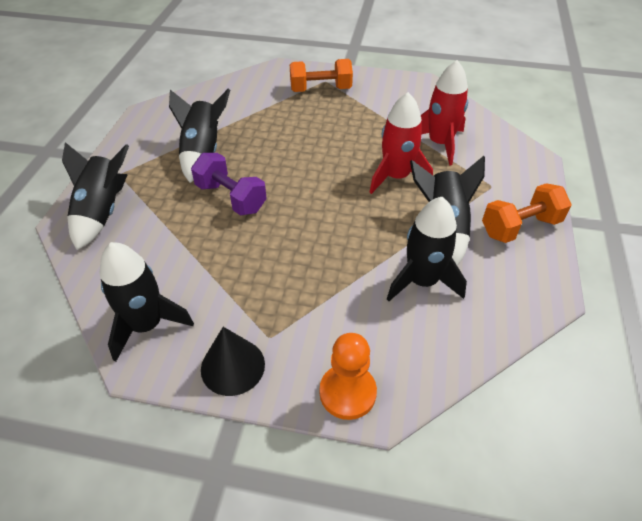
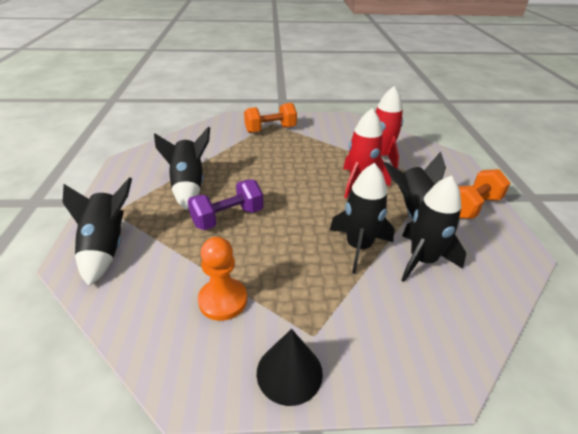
camera: 15 degrees left, 10 degrees down
(147, 325) = (185, 348): black rocket -> black rocket (358, 247)
(231, 198) = (227, 218): purple dumbbell -> purple dumbbell turned 60 degrees counterclockwise
(347, 392) = (410, 374): orange pawn -> orange pawn (223, 300)

